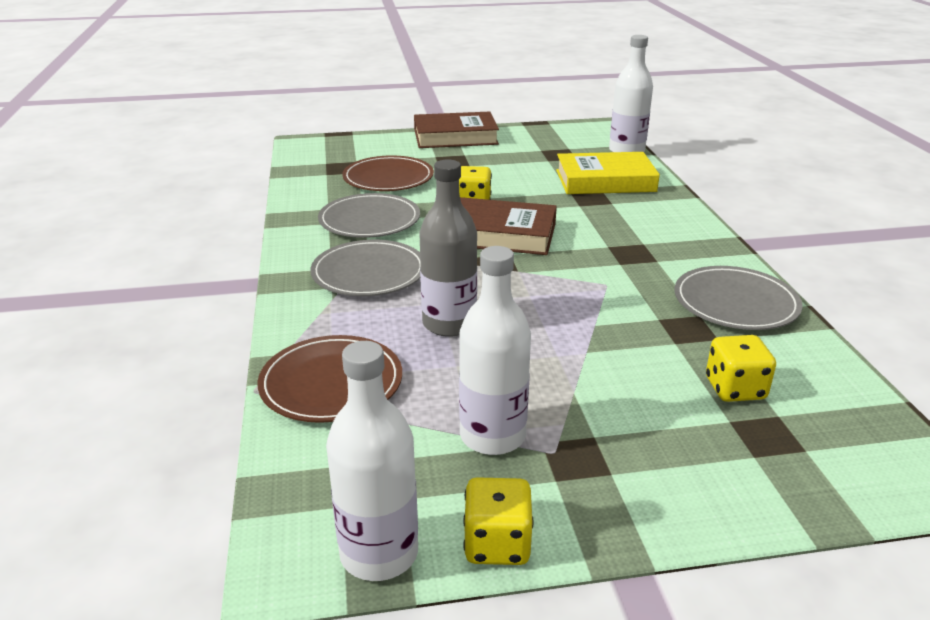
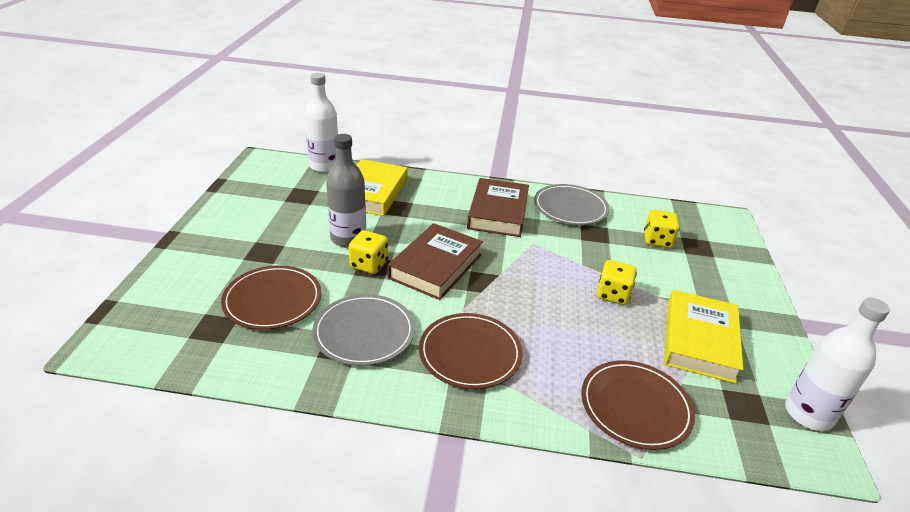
camera: 75 degrees left, 5 degrees up
(369, 273) = (470, 353): grey plate -> brown plate
(449, 324) = (566, 327): grey bottle -> grey bottle (348, 238)
(455, 137) = (205, 235): brown book -> brown book (498, 212)
(492, 436) = (699, 340): white bottle -> yellow book
(497, 544) = (792, 363): yellow dice -> yellow dice (613, 295)

